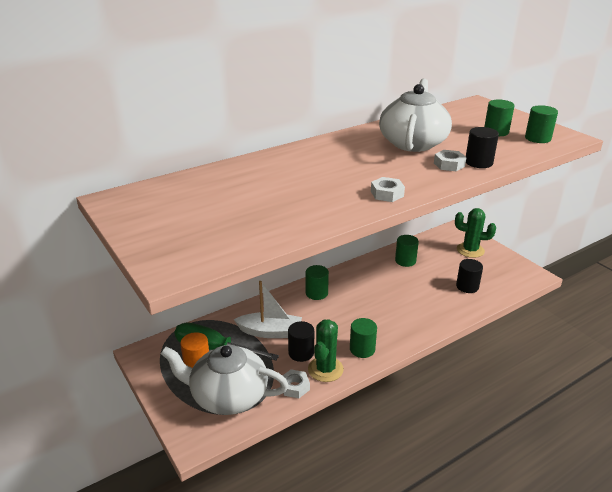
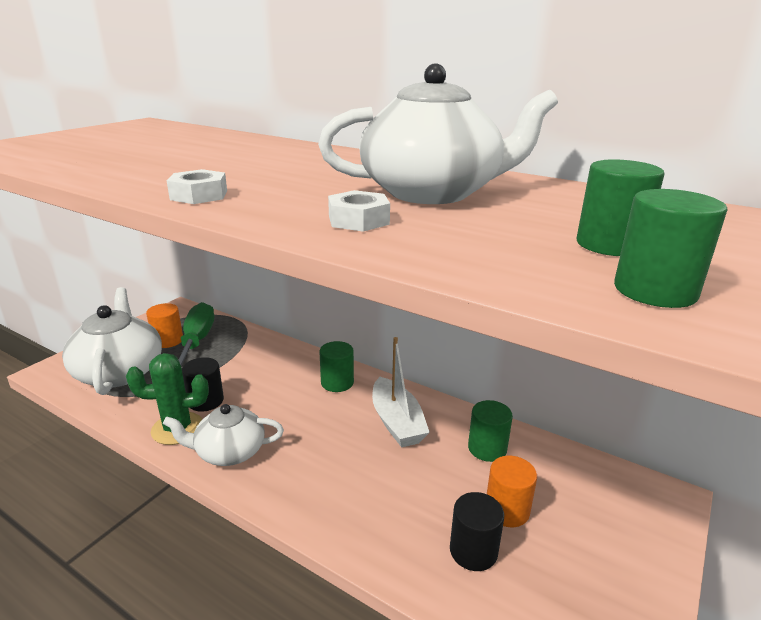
camera: 65 degrees right, 5 degrees down
(270, 332) = (239, 369): white boat -> white boat (397, 422)
(294, 387) = (139, 412): white nut -> none
(362, 349) = (229, 452): green cylinder -> white teapot
(448, 270) = (507, 510): none -> orange cylinder
(470, 250) = (610, 533): green cactus -> none
(478, 162) = (397, 240): black cylinder -> none

